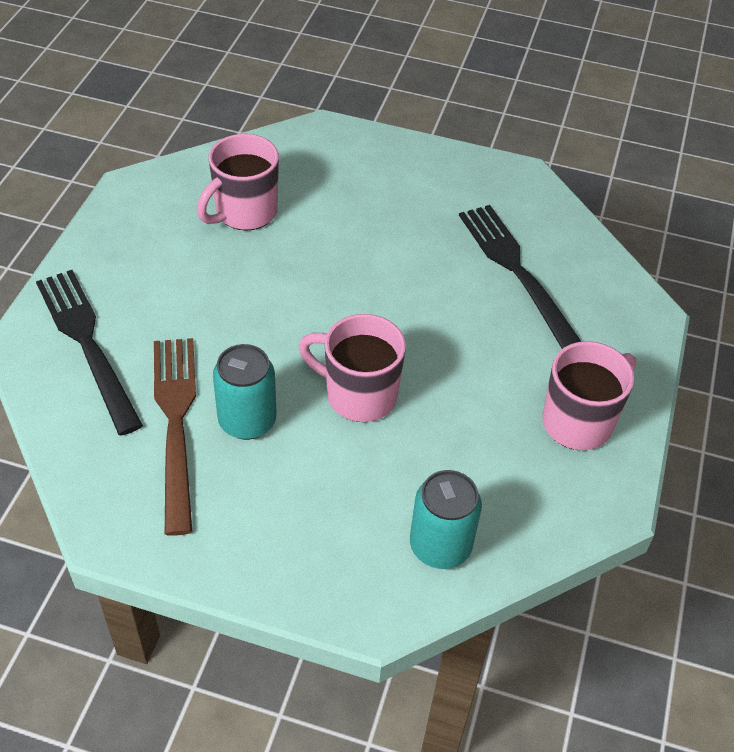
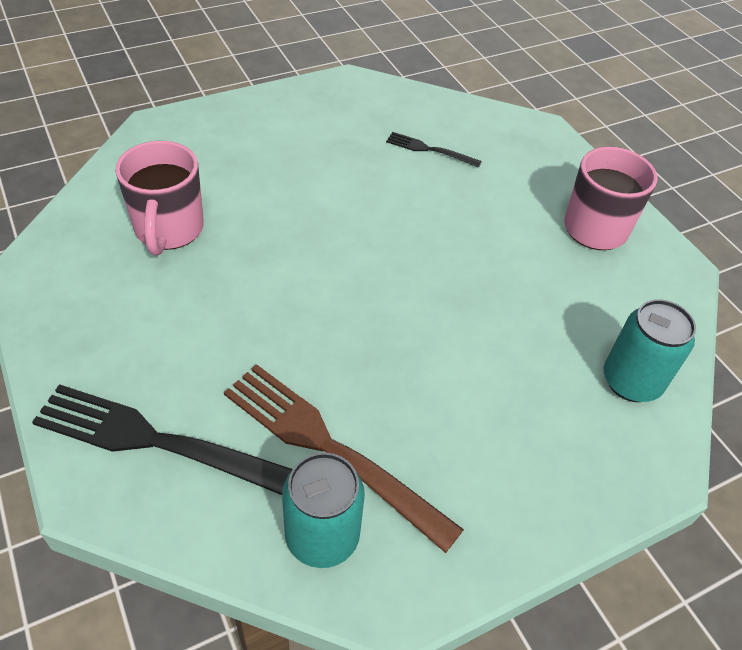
camera: 45 degrees left, 0 degrees up
(247, 421) = (385, 399): turquoise can -> turquoise can (322, 536)
(358, 395) = (440, 313): pink mug -> none
(515, 270) = (429, 150): black fork -> black fork, size x0.49

